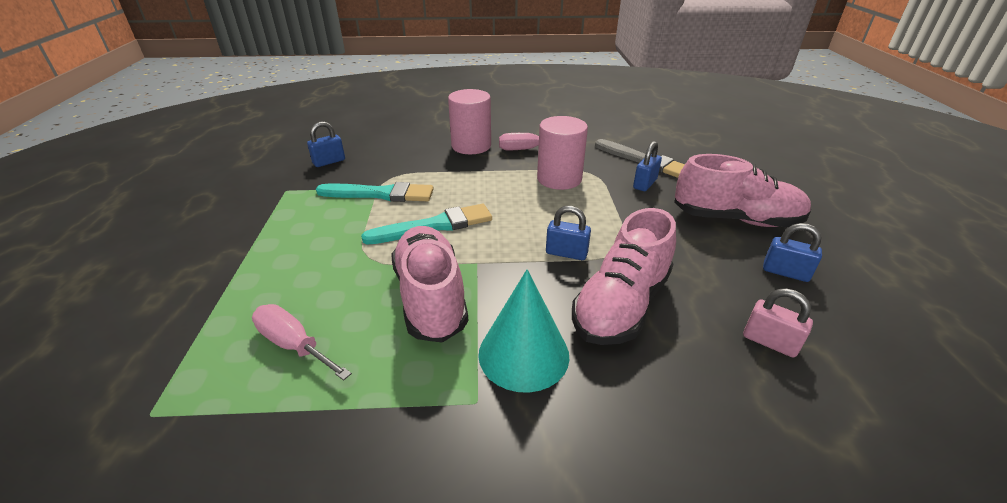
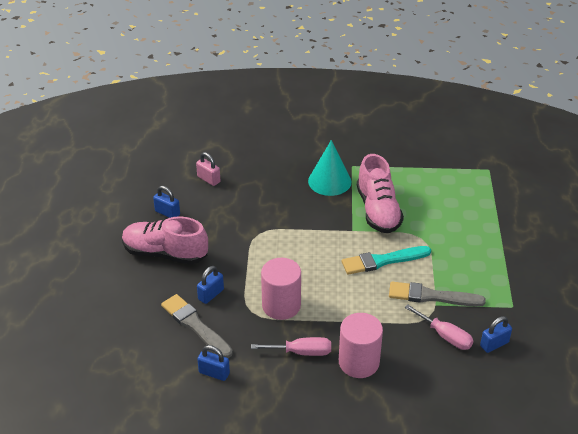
camera: 175 degrees left, 5 degrees up
(294, 345) = (442, 191): pink screwdriver -> pink screwdriver (445, 336)
(380, 194) = (431, 296): turquoise brush -> grey brush
(566, 253) = (294, 233): blue padlock -> blue padlock (214, 373)
(621, 305) = (273, 200): pink shoe -> none

